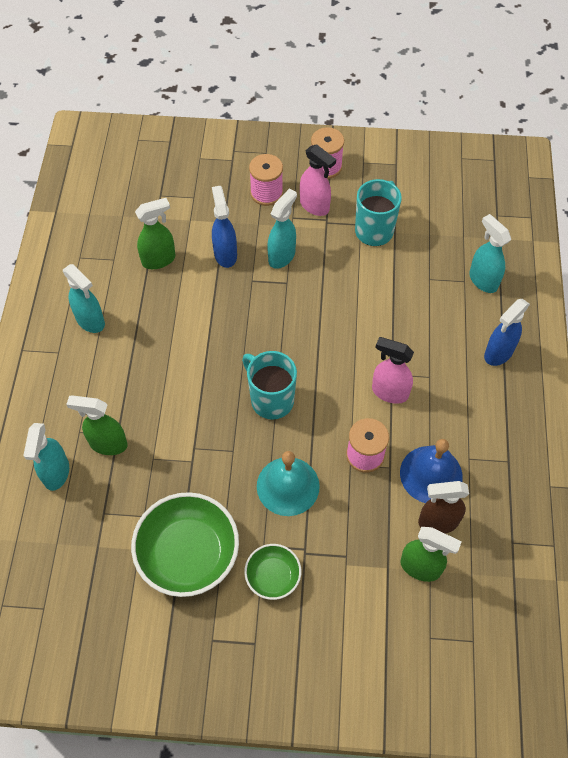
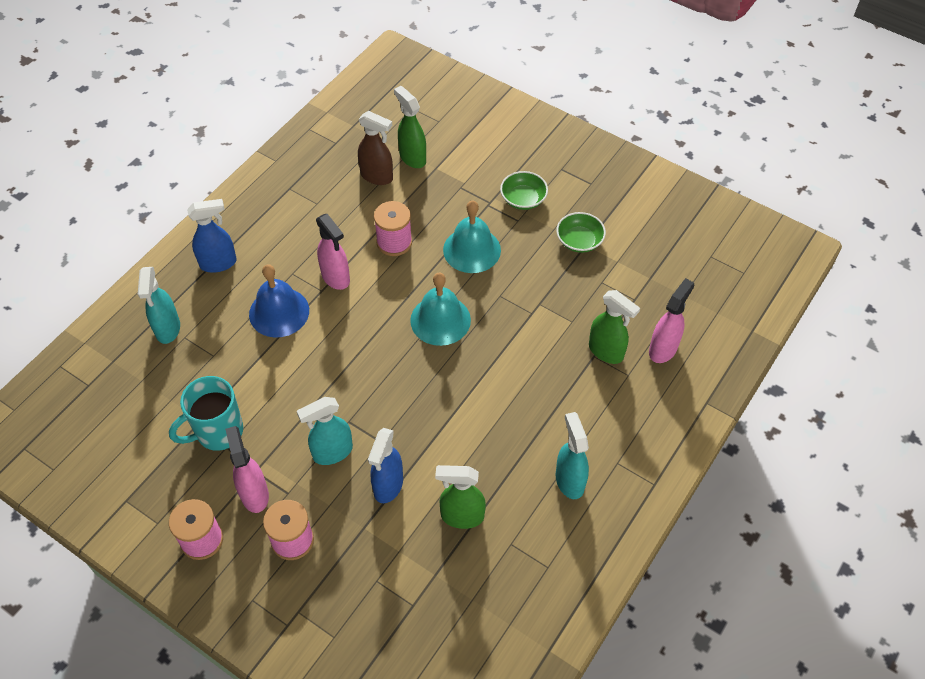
camera: 150 degrees left, 5 degrees down
(56, 473) = (663, 349): turquoise spray bottle -> pink spray bottle
(188, 553) = (579, 241): green bowl -> green bowl, size x0.53
(271, 399) = (440, 320): turquoise mug -> turquoise bell
(431, 474) = (355, 206): blue bell -> blue bell (279, 312)

